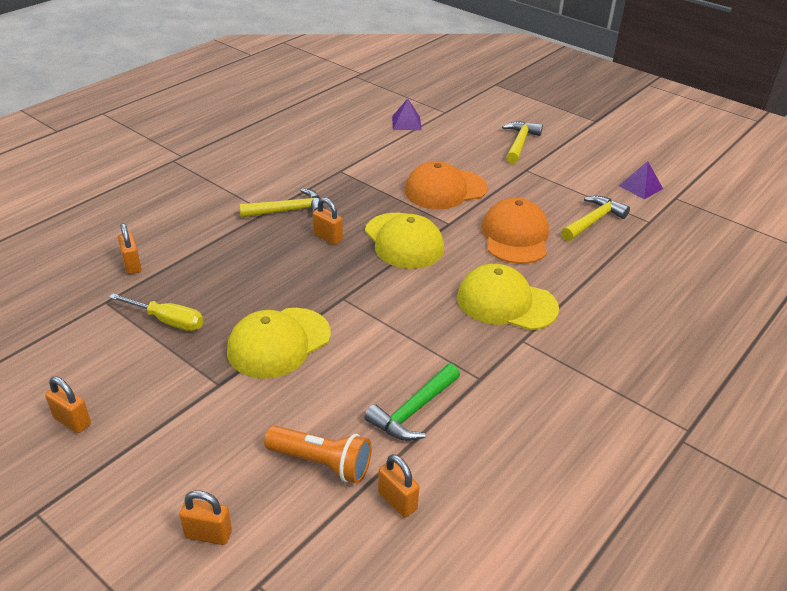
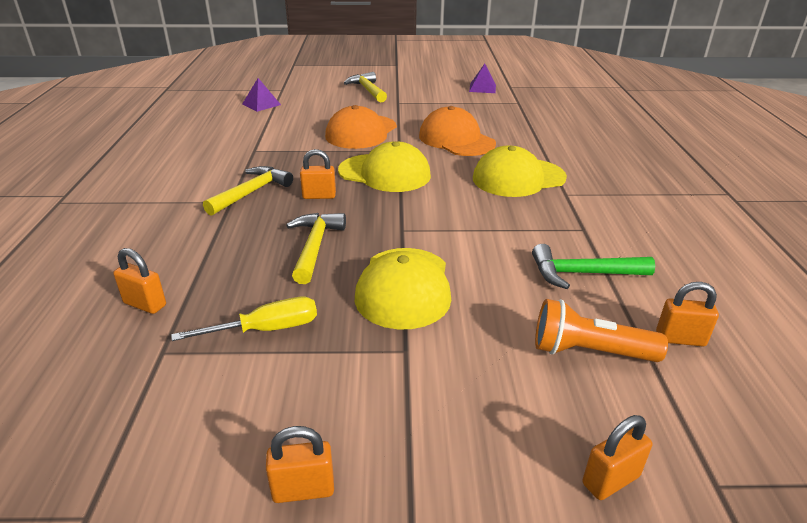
camera: 40 degrees left, 5 degrees down
(321, 463) = (589, 351): orange flashlight -> orange flashlight turned 150 degrees counterclockwise
(413, 411) = (582, 274): green hammer -> green hammer turned 90 degrees clockwise
(593, 221) = (487, 114): yellow hammer -> yellow hammer (315, 246)

